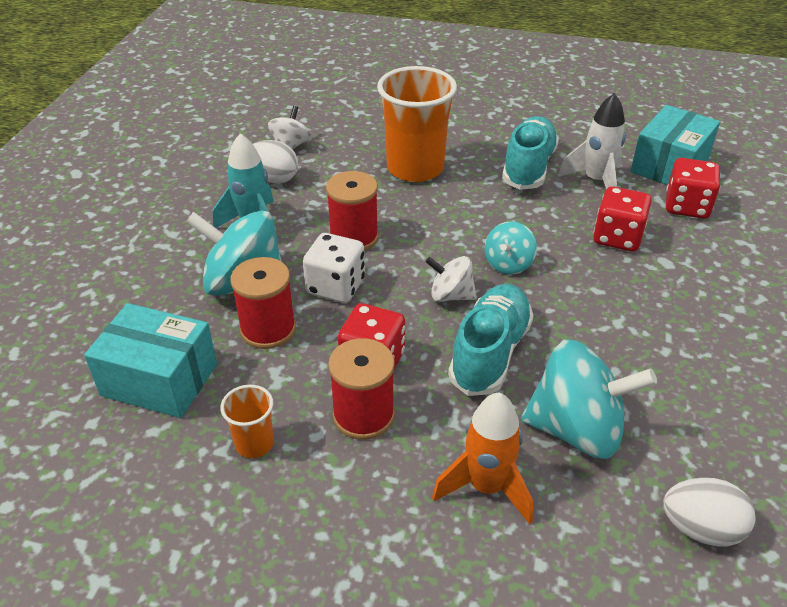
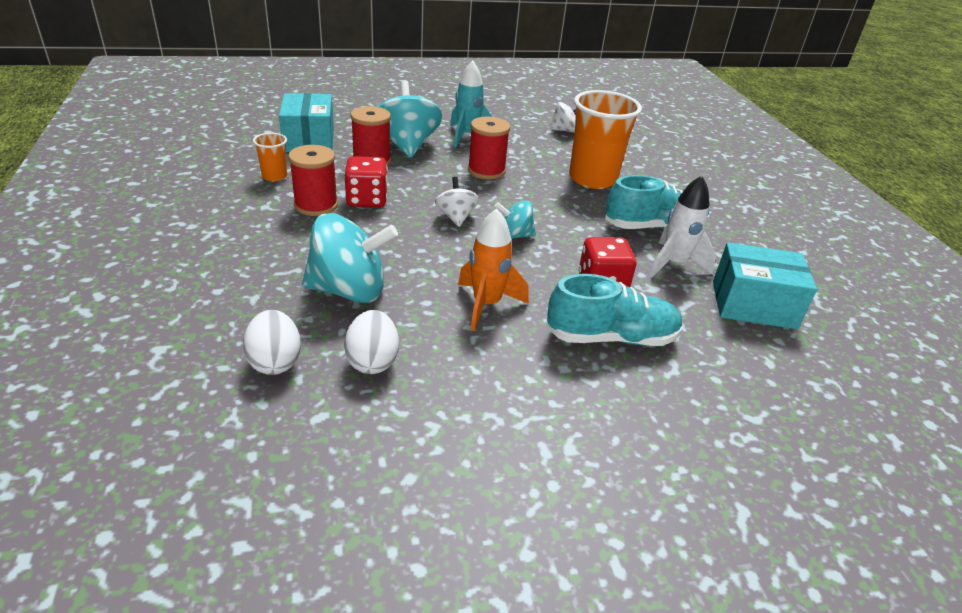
camera: 60 degrees right, 5 degrees down
(274, 179) = (521, 132): white egg -> white egg (372, 361)
(336, 286) = (429, 174): white dice -> none
(486, 487) = (275, 259): orange rocket -> orange rocket (486, 305)
(490, 352) = (406, 242): turquoise shoe -> turquoise shoe (611, 337)
(577, 429) = (349, 290): turquoise spinning top -> turquoise spinning top turned 75 degrees counterclockwise
(687, 206) = (695, 321): red dice -> none

